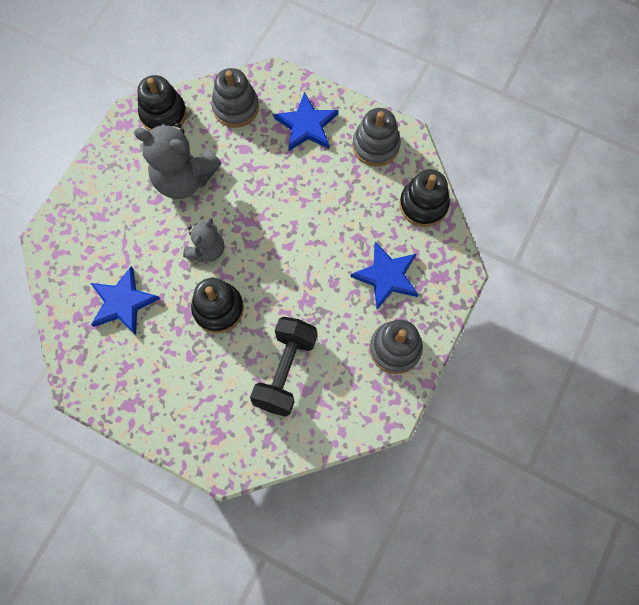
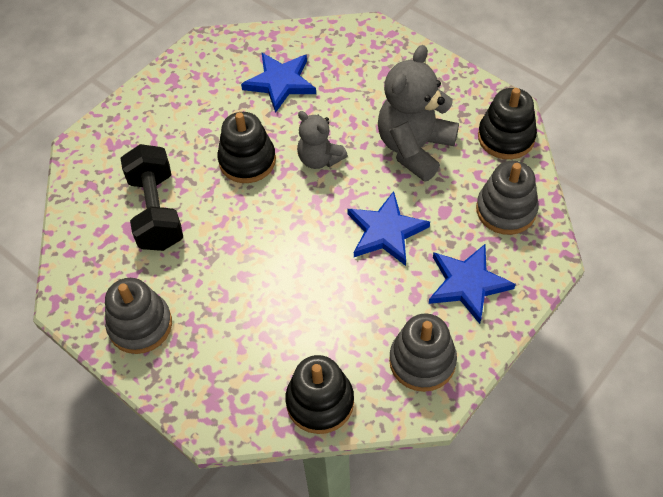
camera: 105 degrees right, 15 degrees down
(285, 370) = (156, 211): black dumbbell -> black dumbbell turned 45 degrees clockwise
(386, 276) = (233, 335): blue star -> blue star (386, 231)

